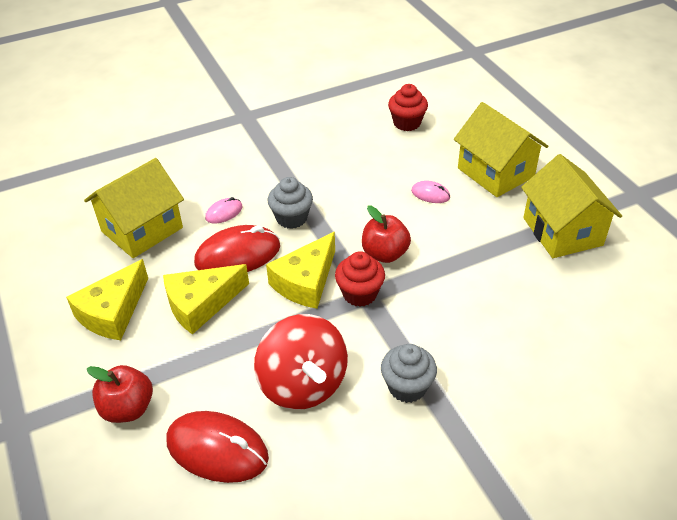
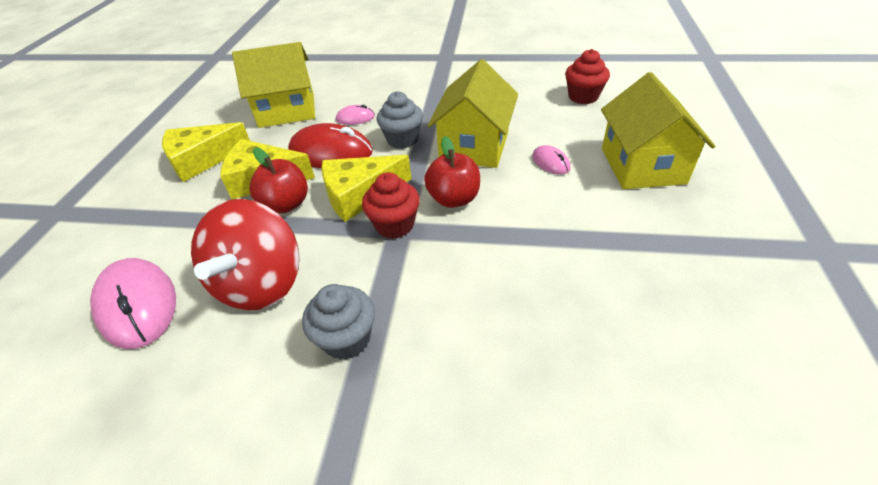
camera: 35 degrees right, 0 degrees up
(128, 408) = (126, 235): red apple -> red apple (286, 204)
(217, 449) = (138, 305): red mouse -> pink mouse
(562, 231) = (678, 253): yellow house -> yellow house (474, 146)

